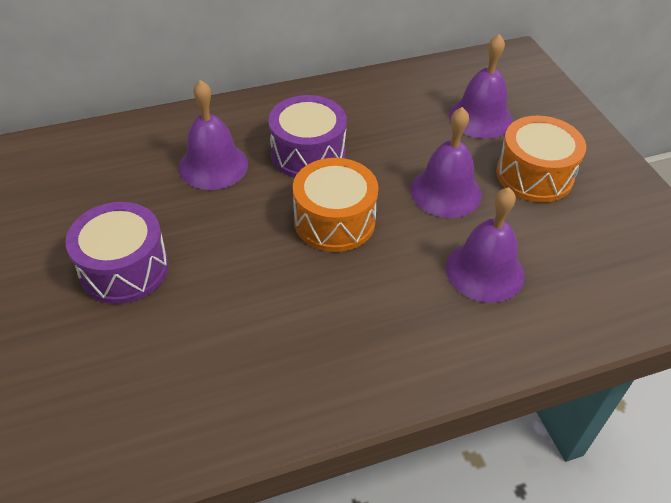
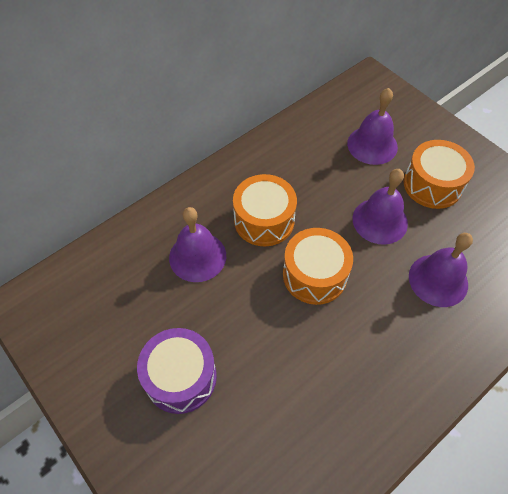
camera: 20 degrees left, 10 degrees up
(308, 153) = (264, 220): purple drum -> orange drum

